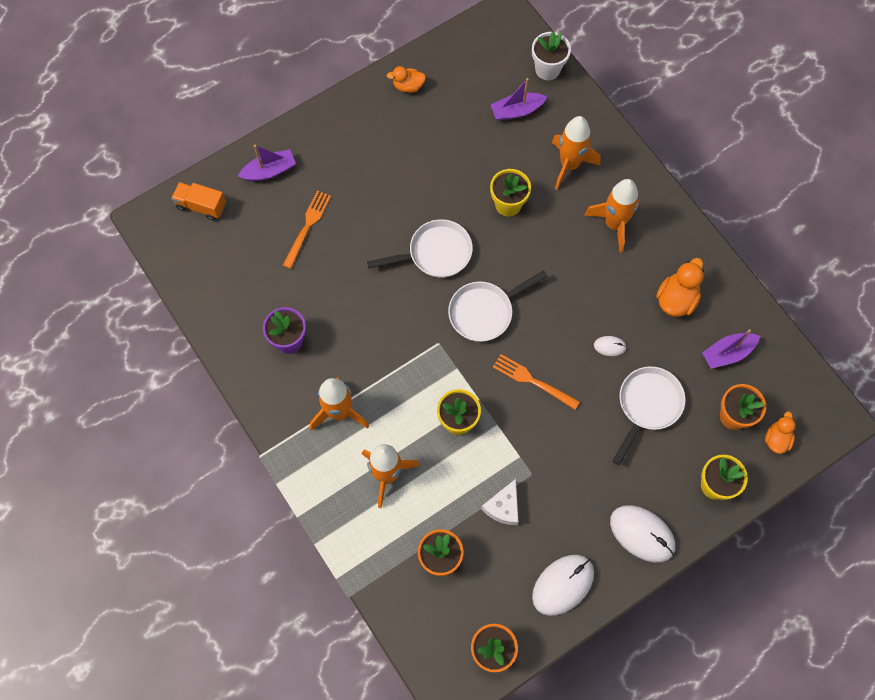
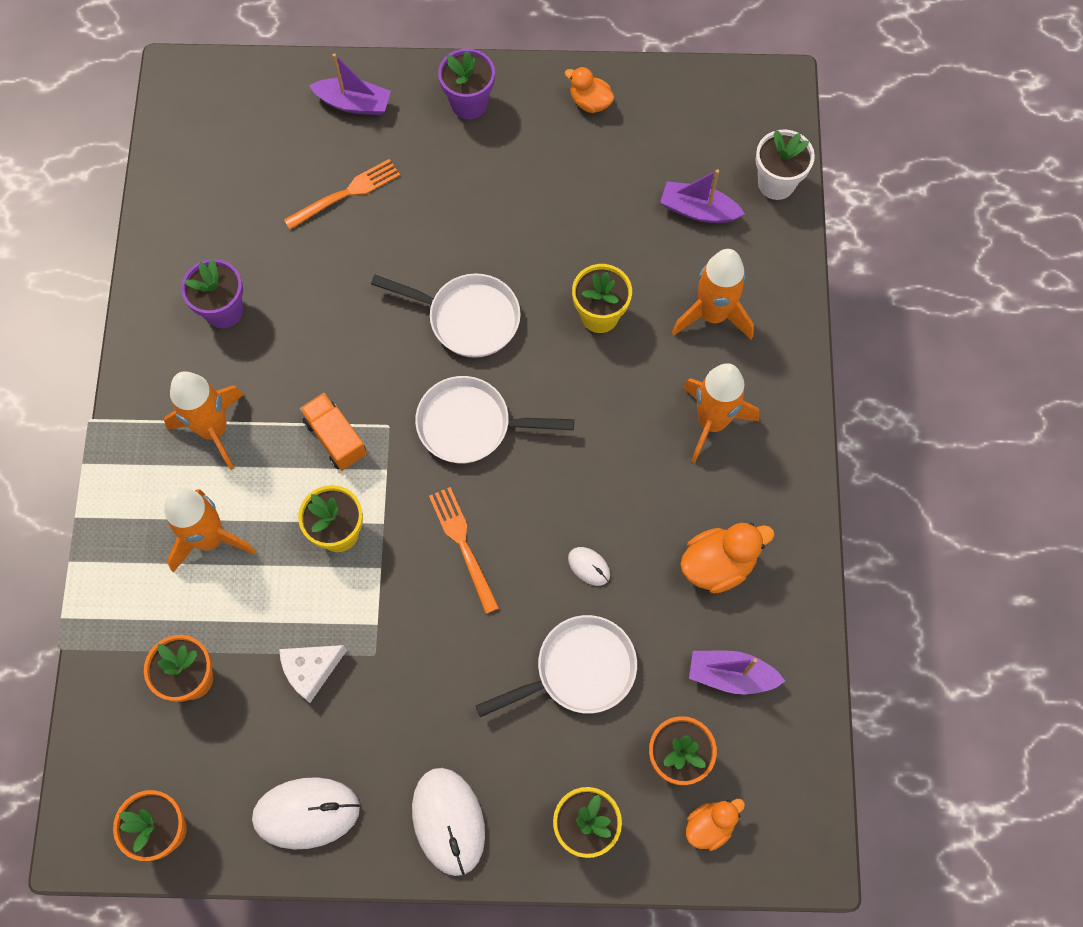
camera: 35 degrees right, 0 degrees up
(201, 206) = (248, 96): orange truck -> orange truck (335, 438)
(338, 129) = (469, 103): none -> purple flower pot

